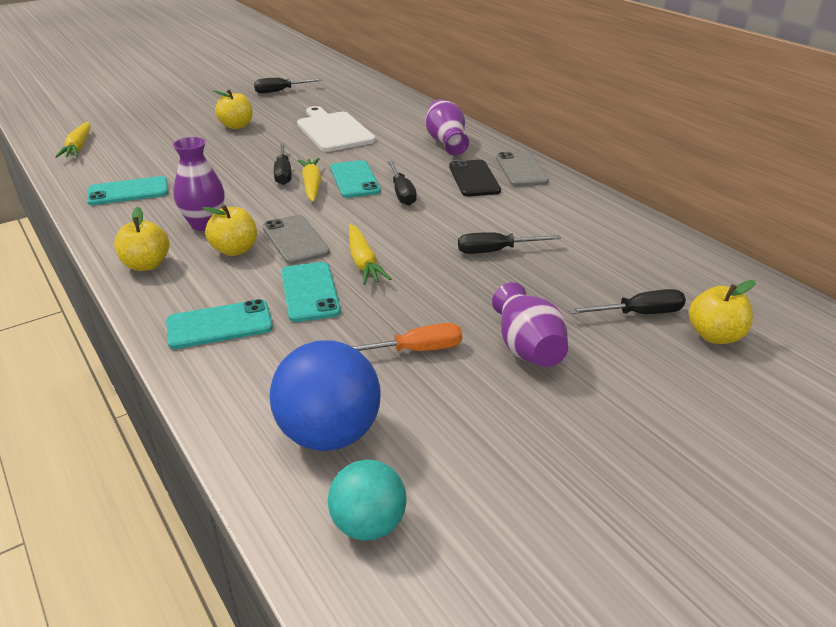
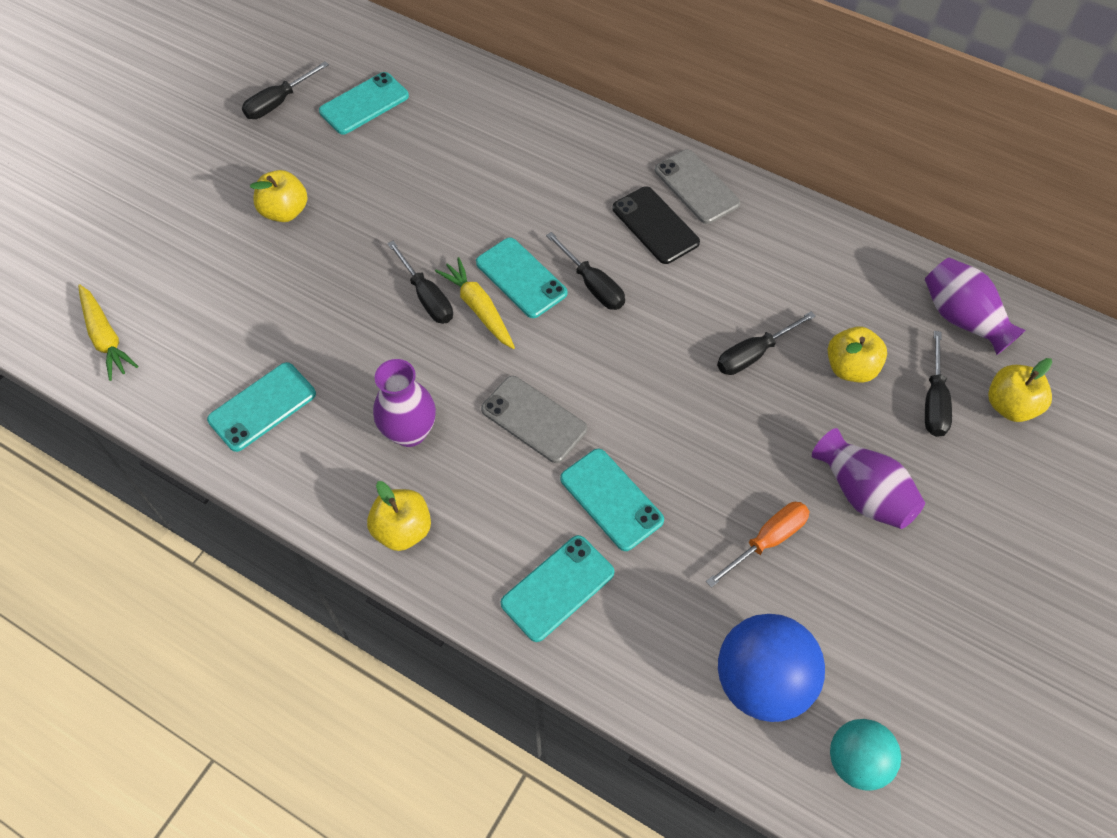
camera: 25 degrees left, 25 degrees up
(235, 250) = (481, 464): yellow apple -> yellow apple (850, 368)
(330, 100) = (364, 104): none -> turquoise phone
(333, 131) = (422, 178): white cutting board -> none
(363, 262) = (632, 428): yellow carrot -> none
(446, 142) = (578, 157): purple vase -> purple vase (962, 318)
(639, 314) = (934, 400): black screwdriver -> black screwdriver turned 135 degrees clockwise

